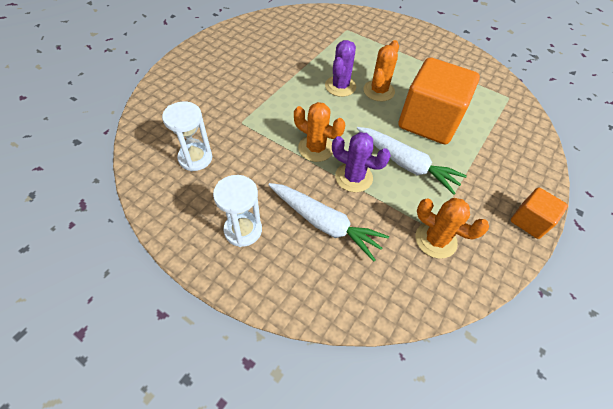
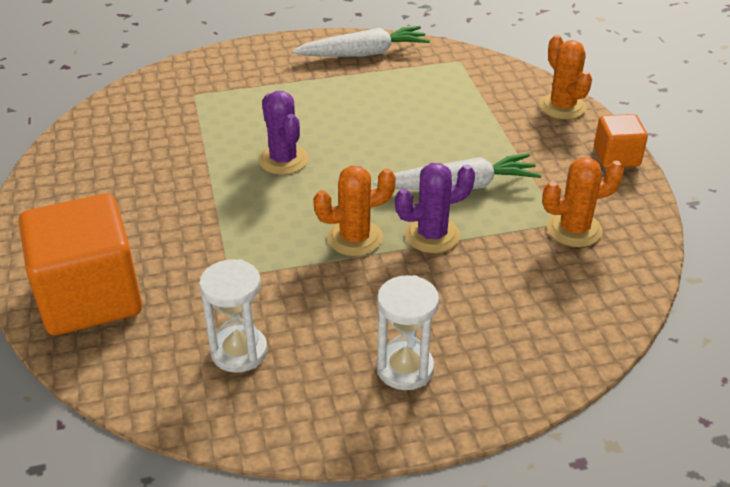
camera: 45 degrees left, 15 degrees down
(324, 223) = (468, 296): white carrot -> white carrot (363, 54)
(378, 91) = (331, 137): orange cactus -> orange cactus (562, 107)
(428, 121) = (422, 133): orange cube -> orange cube (90, 297)

